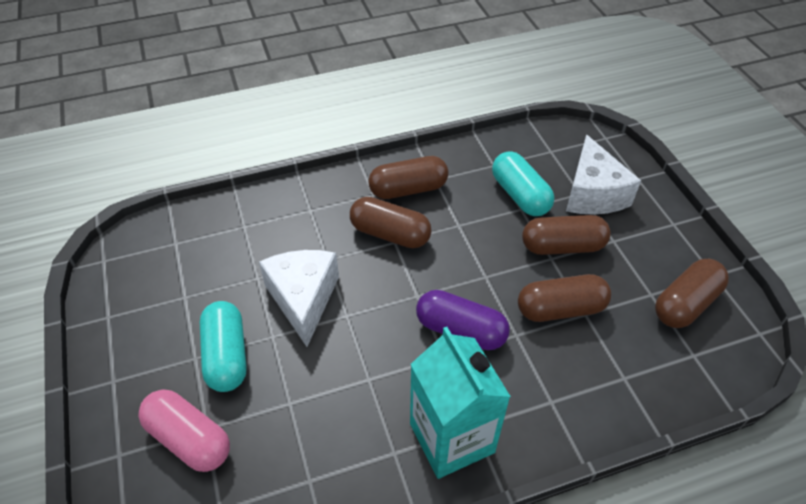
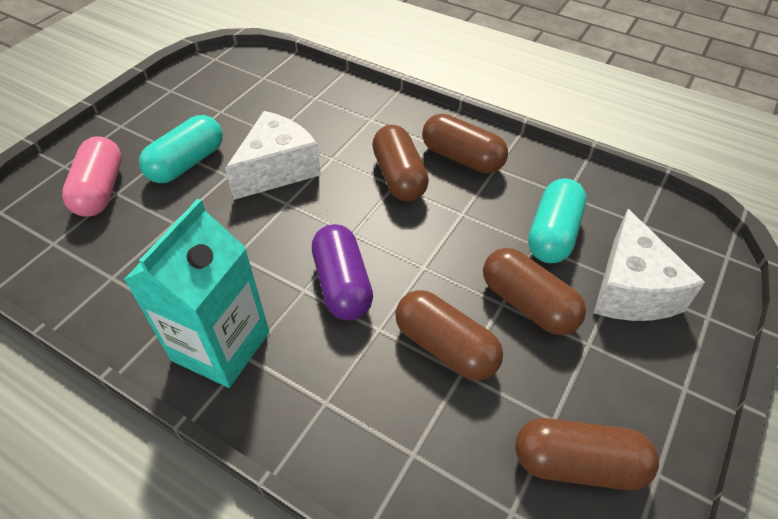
camera: 50 degrees right, 0 degrees up
(592, 193) = (631, 289): white cheese -> white cheese turned 45 degrees counterclockwise

